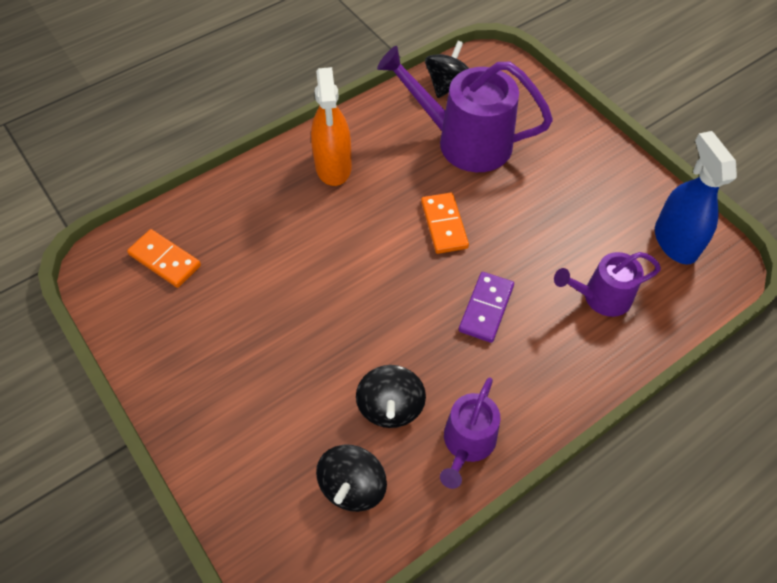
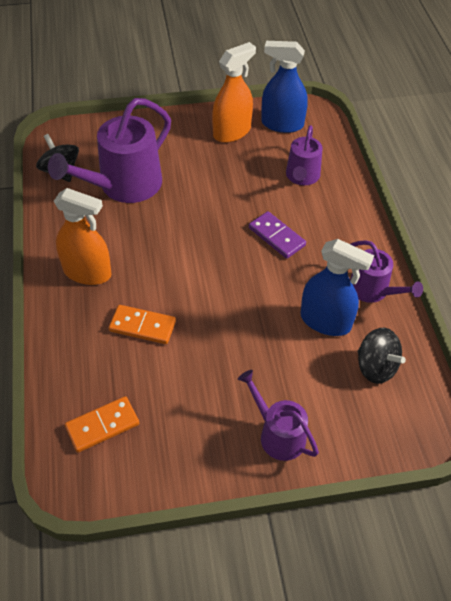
camera: 65 degrees left, 5 degrees down
(217, 415) = (278, 434): none -> purple watering can
(390, 407) = (325, 321): black spinning top -> blue spray bottle
(444, 225) = (192, 229): orange domino -> orange domino (142, 326)
(619, 198) = (232, 132): none -> orange spray bottle

